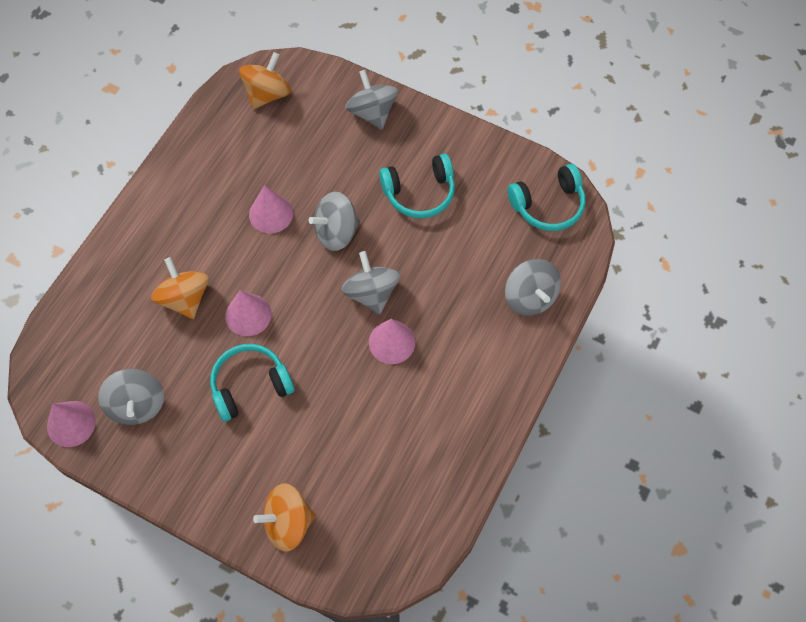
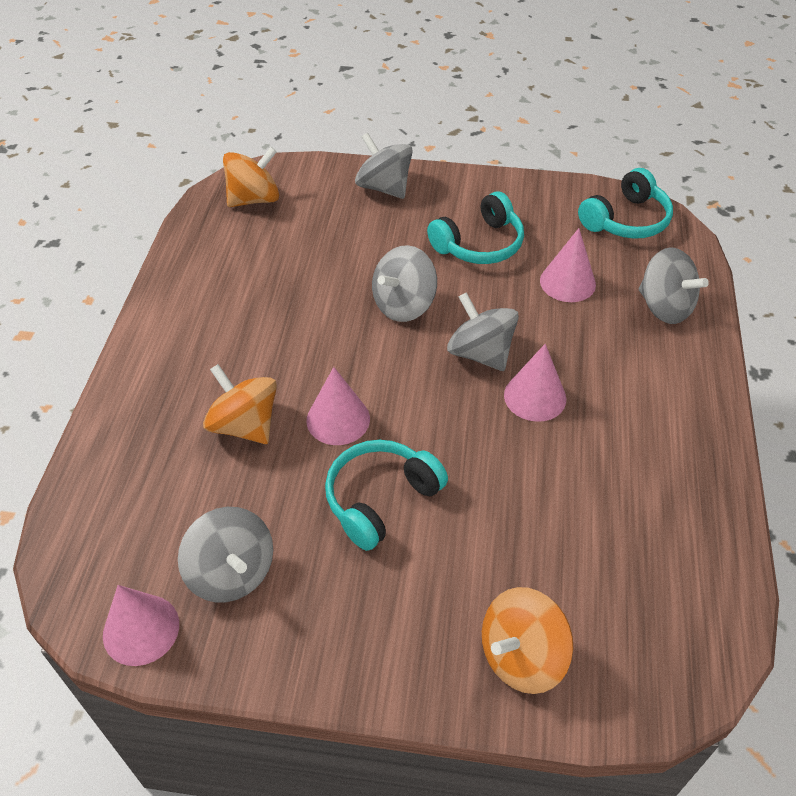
camera: 20 degrees left, 15 degrees down
(267, 94) = (254, 199): orange spinning top -> orange spinning top turned 45 degrees clockwise
(271, 214) = (314, 307): pink cone -> pink cone (567, 282)

